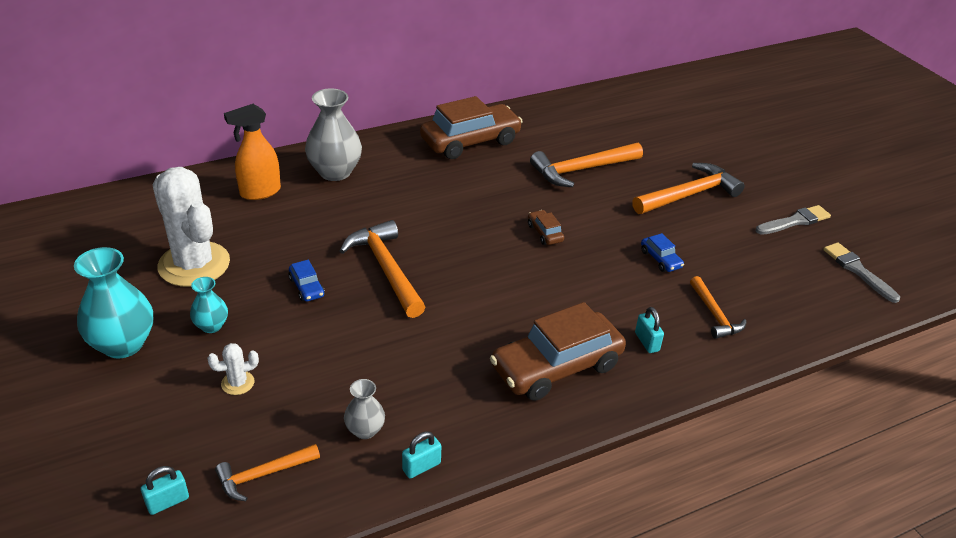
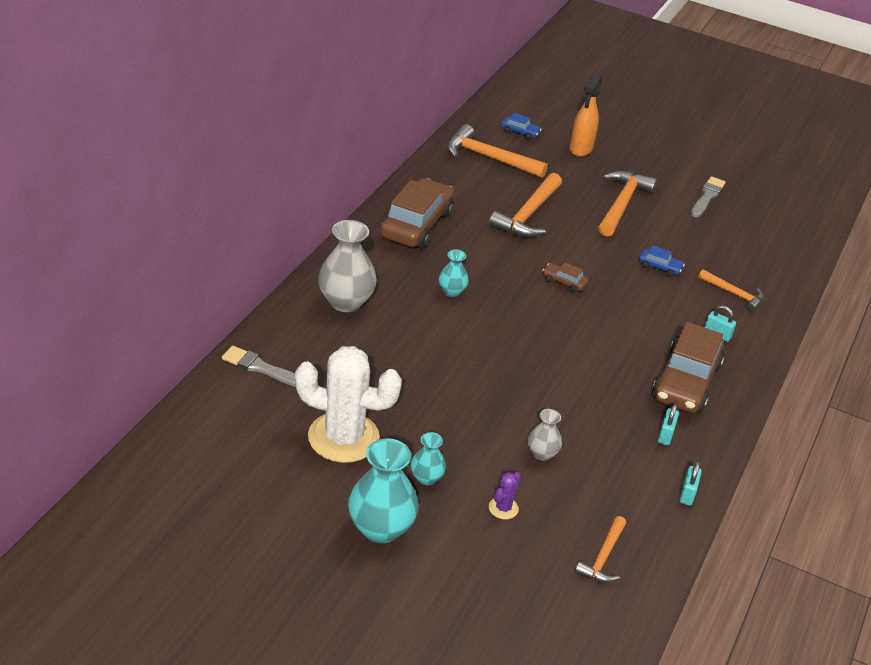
camera: 40 degrees left, 0 degrees up
(168, 502) = (568, 611): turquoise padlock -> turquoise padlock (665, 435)
(237, 383) = (503, 508): white cactus -> purple cactus
(260, 192) = (308, 349): orange spray bottle -> orange spray bottle (581, 149)
(307, 287) = (454, 411): blue car -> blue car (520, 132)
(365, 430) = (626, 491): grey vase -> grey vase (542, 453)
(386, 269) = (492, 367): orange hammer -> orange hammer (489, 158)
(432, 199) = (451, 291): none -> turquoise vase
(858, 271) = (778, 219): grey brush -> grey brush (261, 368)

